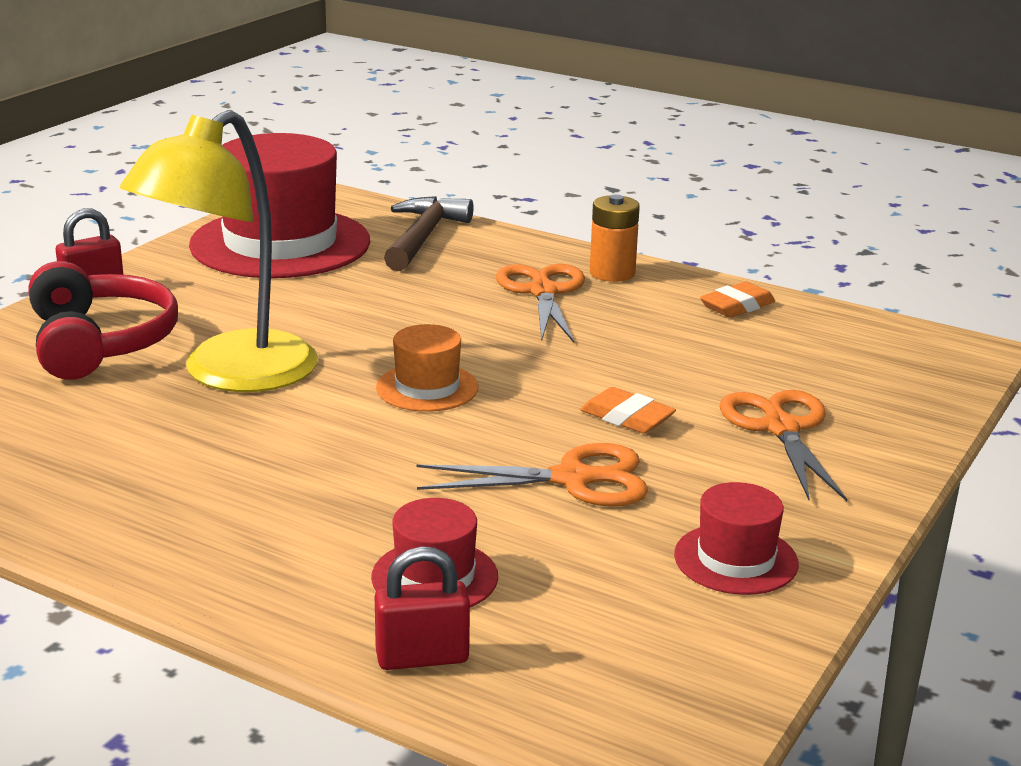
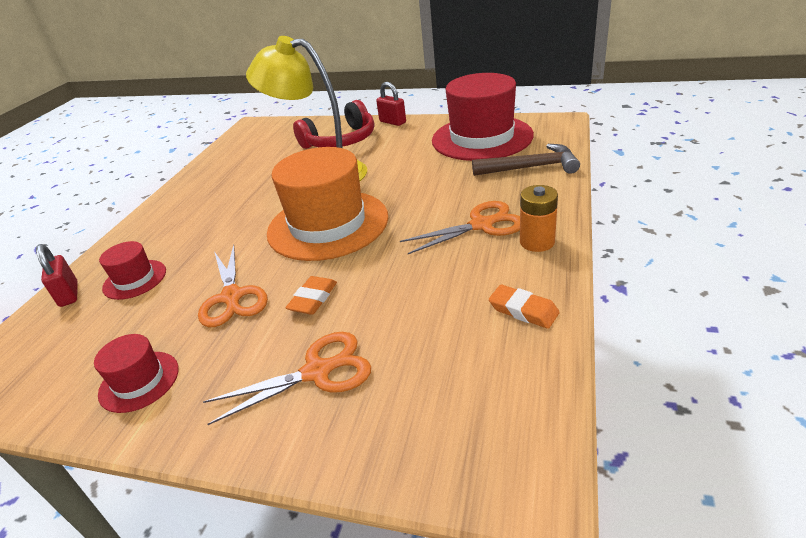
camera: 80 degrees right, 10 degrees up
(427, 388) = (328, 224): orange hat -> orange hat, size x2.13

